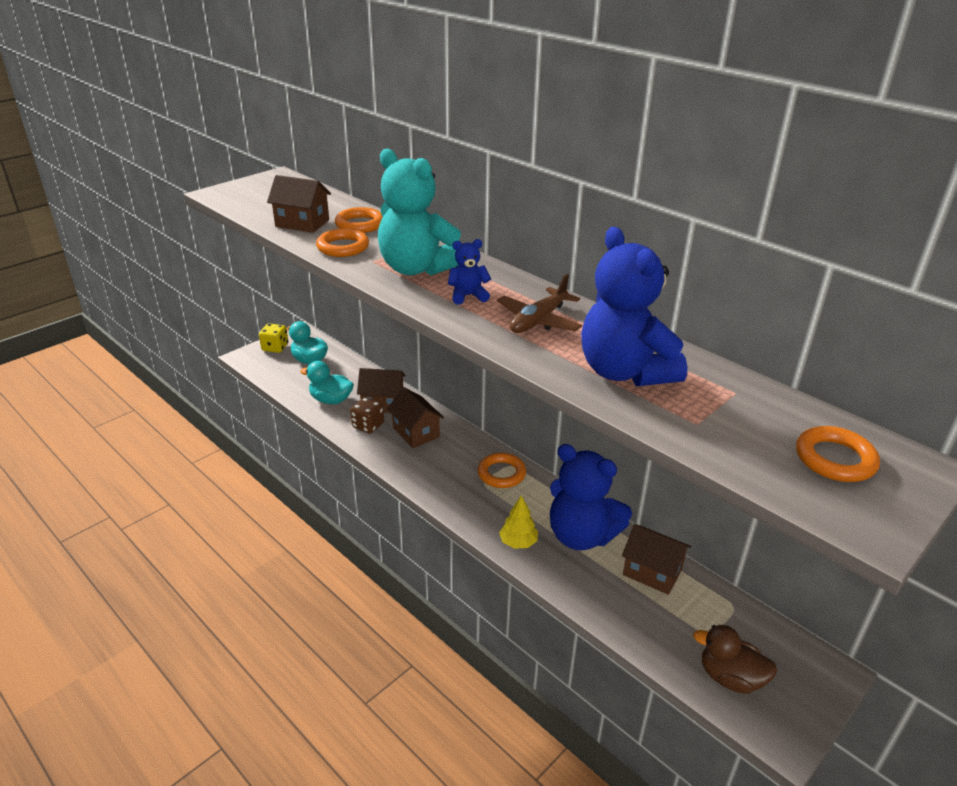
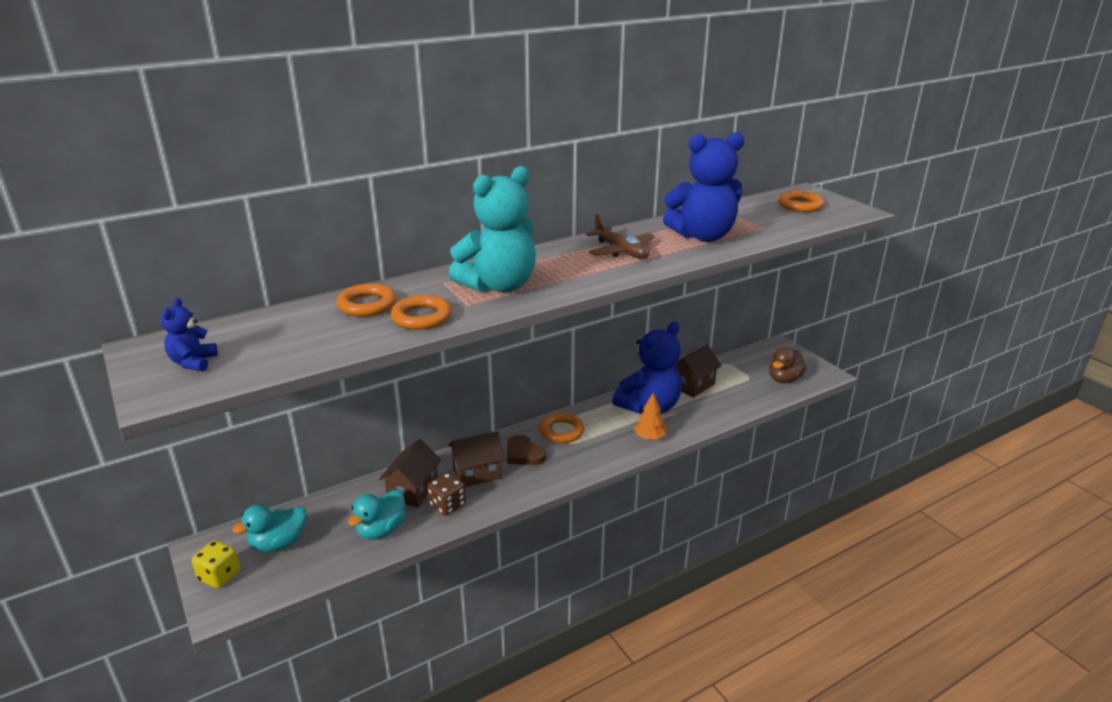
camera: 75 degrees left, 5 degrees down
(302, 223) = (332, 337): brown house -> none
(454, 455) = (524, 454): none -> brown heart
(468, 296) = (566, 270): blue teddy bear -> blue teddy bear (193, 362)
(518, 542) = (649, 437): yellow tree -> orange tree

